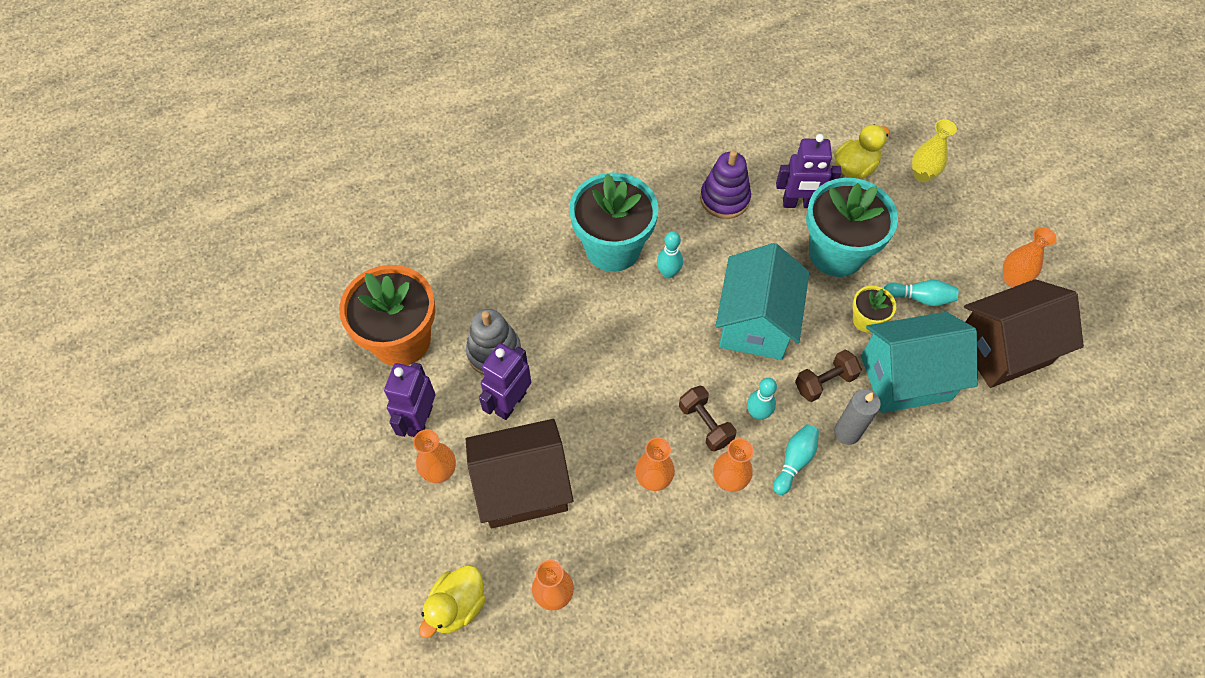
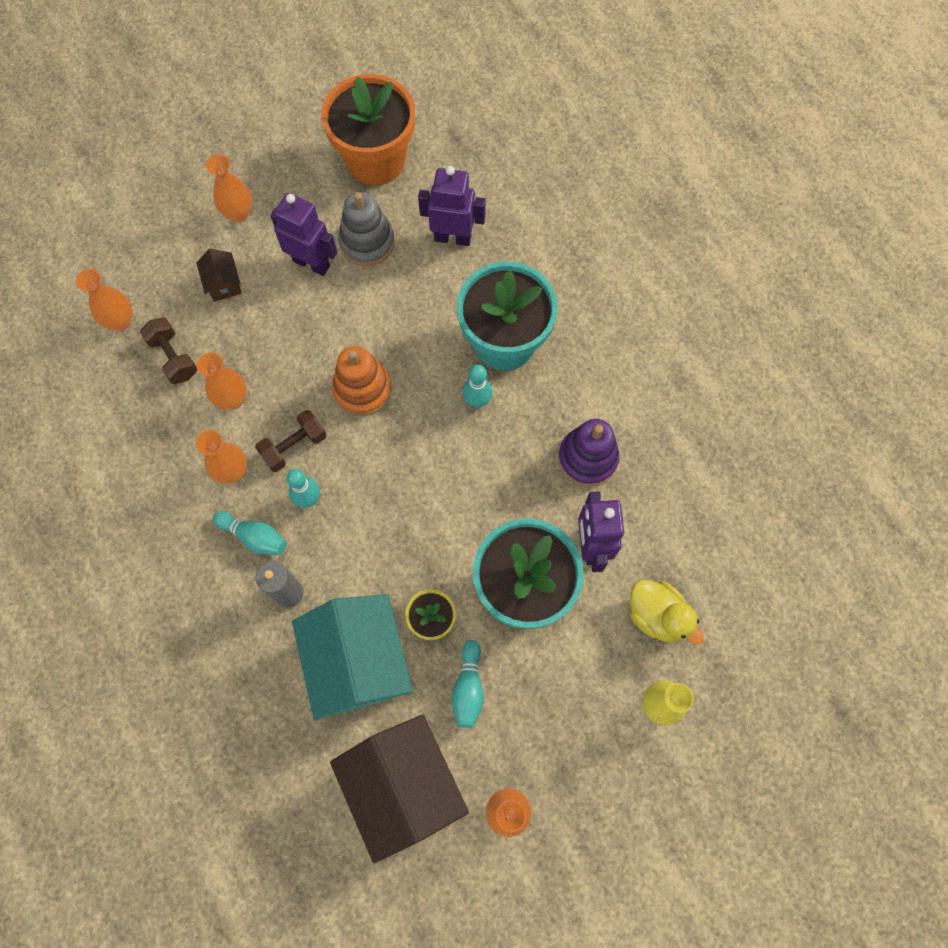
camera: 85 degrees right, 10 degrees up
(420, 420) = (290, 189): purple robot -> purple robot (453, 238)
(457, 606) = (113, 245): yellow duck -> none
(522, 487) = (224, 284): brown house -> brown house, size x0.43
(650, 363) = (362, 389): none -> orange stacking toy
(755, 323) = (419, 495): turquoise house -> none
(824, 382) = (349, 570): brown dumbbell -> brown dumbbell (174, 357)

